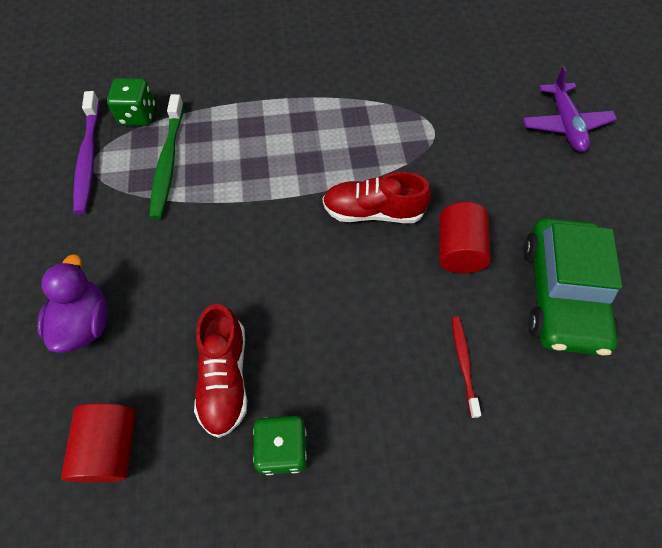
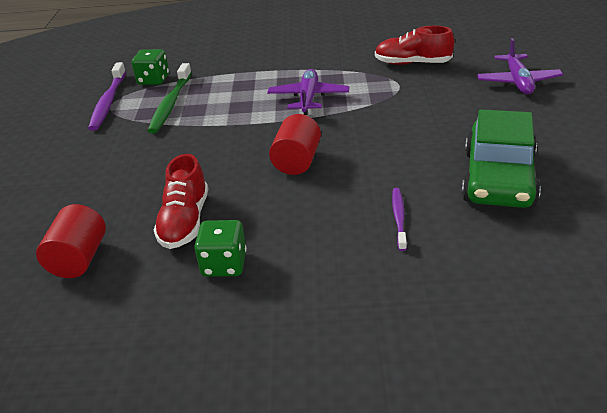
camera: 10 degrees right, 25 degrees down
(85, 323) = (79, 189): purple duck -> none
(333, 152) = (308, 98): none -> purple plane
(373, 212) = (335, 130): red shoe -> red shoe (412, 63)
(458, 250) = (407, 152): red cylinder -> red cylinder (297, 161)
(463, 363) = (399, 218): red toothbrush -> purple toothbrush

